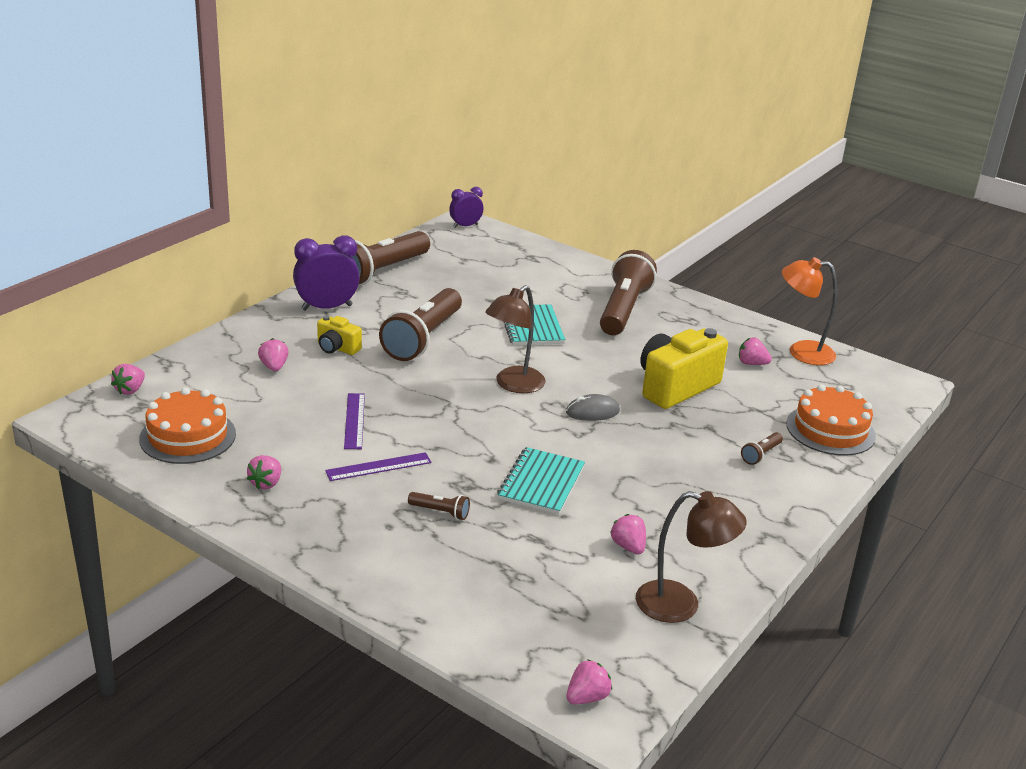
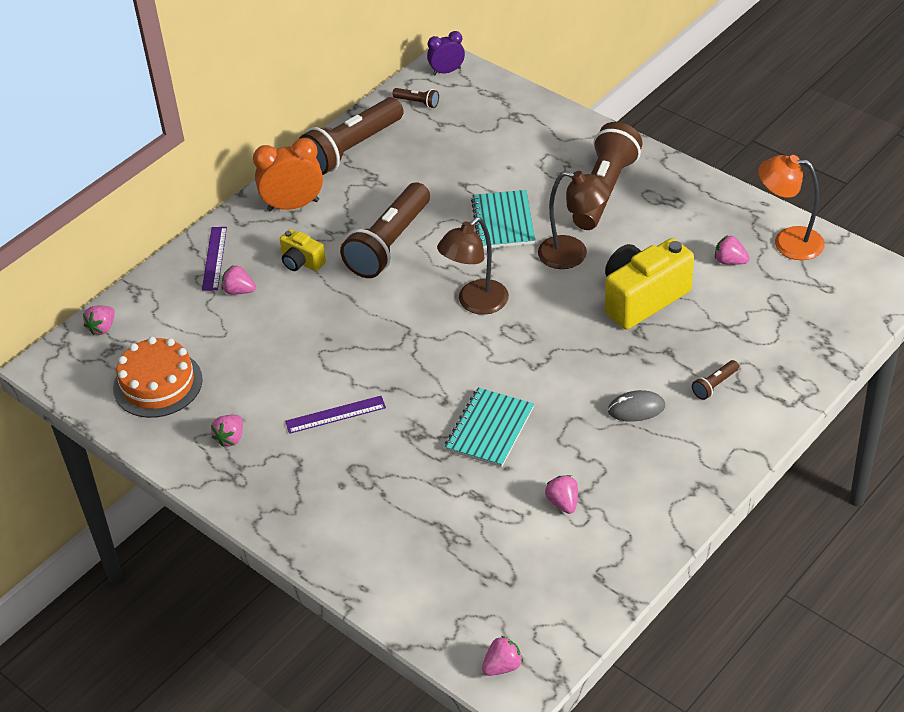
camera: 10 degrees right, 15 degrees up
(274, 367) = (239, 291): pink strawberry -> pink strawberry turned 60 degrees counterclockwise
(327, 307) = (293, 205): purple clock -> orange clock
(355, 421) = (315, 358): purple ruler -> purple ruler (214, 258)
(440, 512) = (390, 467): brown flashlight -> brown flashlight (417, 102)
(592, 412) = (552, 336): grey mouse -> grey mouse (636, 409)
(681, 605) = (602, 568): brown lamp -> brown lamp (573, 255)
(830, 430) = (794, 349): orange cake -> none

